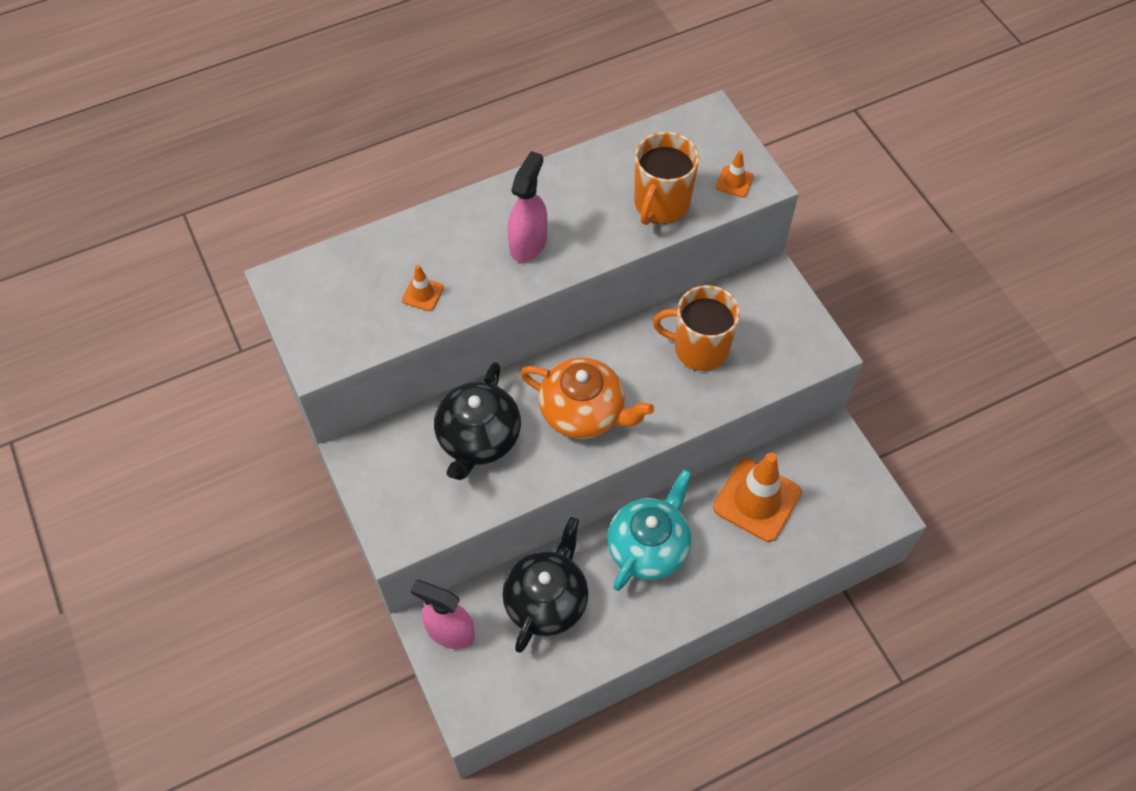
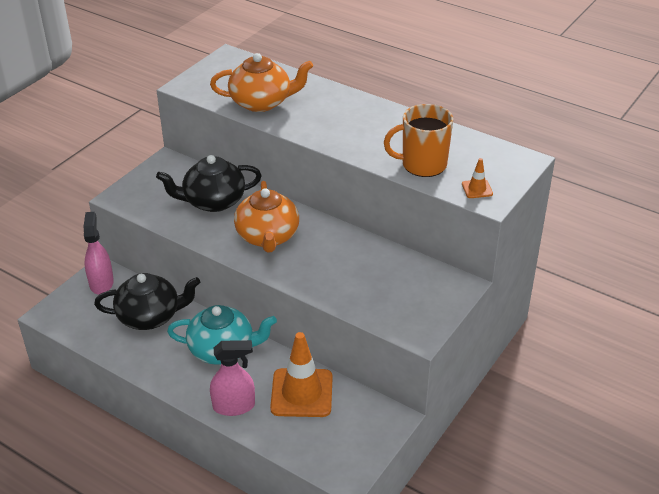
camera: 60 degrees right, 20 degrees down
(423, 294) = (262, 102): orange traffic cone -> orange teapot
(528, 243) = (336, 125): pink spray bottle -> pink spray bottle (234, 406)
(699, 348) = (364, 270): orange mug -> none

